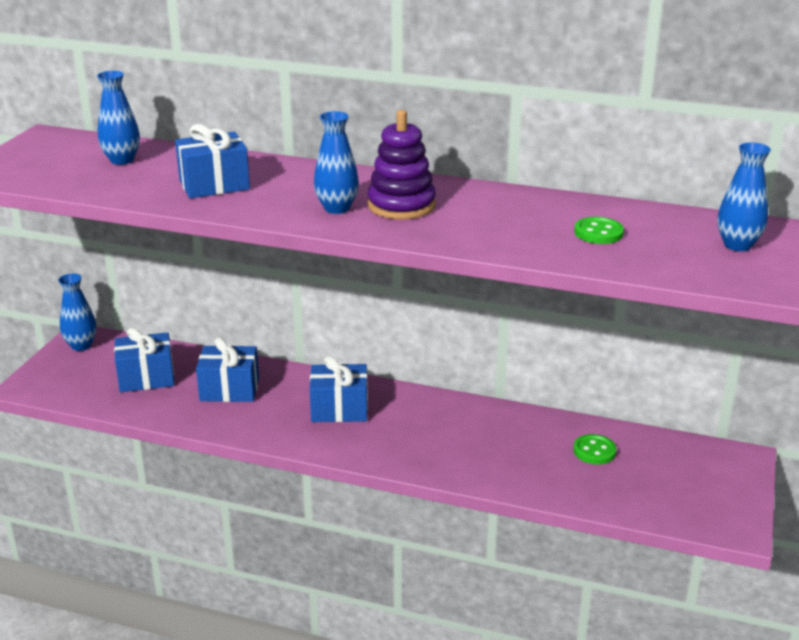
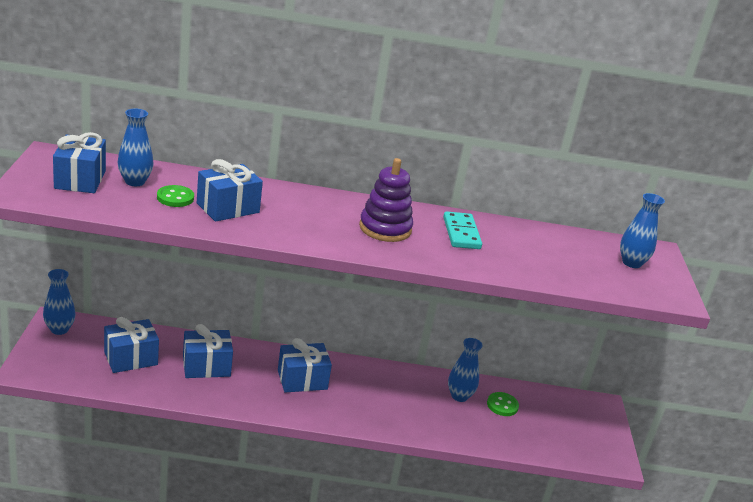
camera: 20 degrees left, 0 degrees up
(61, 159) = (80, 179): none -> blue gift
(337, 208) = (338, 231): blue vase -> blue vase (459, 396)
(503, 210) = (461, 233): none -> turquoise domino
(598, 233) = (536, 253): green button -> green button (175, 198)

